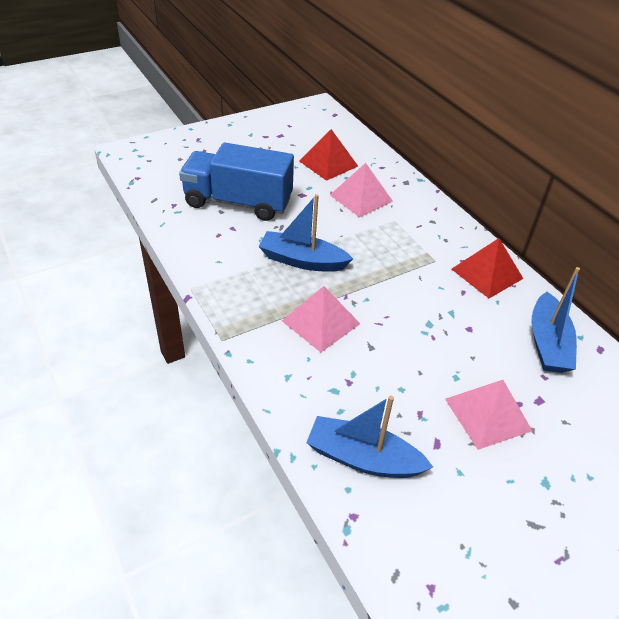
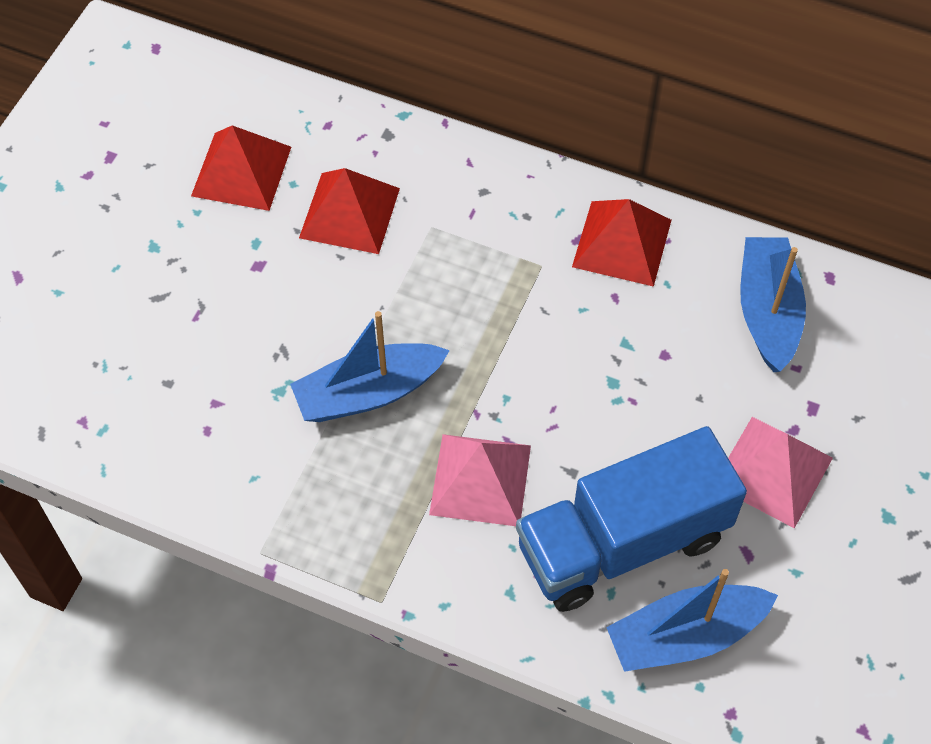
camera: 35 degrees left, 15 degrees up
(238, 202) = (177, 347): blue truck -> blue truck (623, 542)
(361, 198) = (349, 212): pink pyramid -> red pyramid
(547, 343) = (767, 312): blue boat -> blue boat turned 150 degrees counterclockwise

